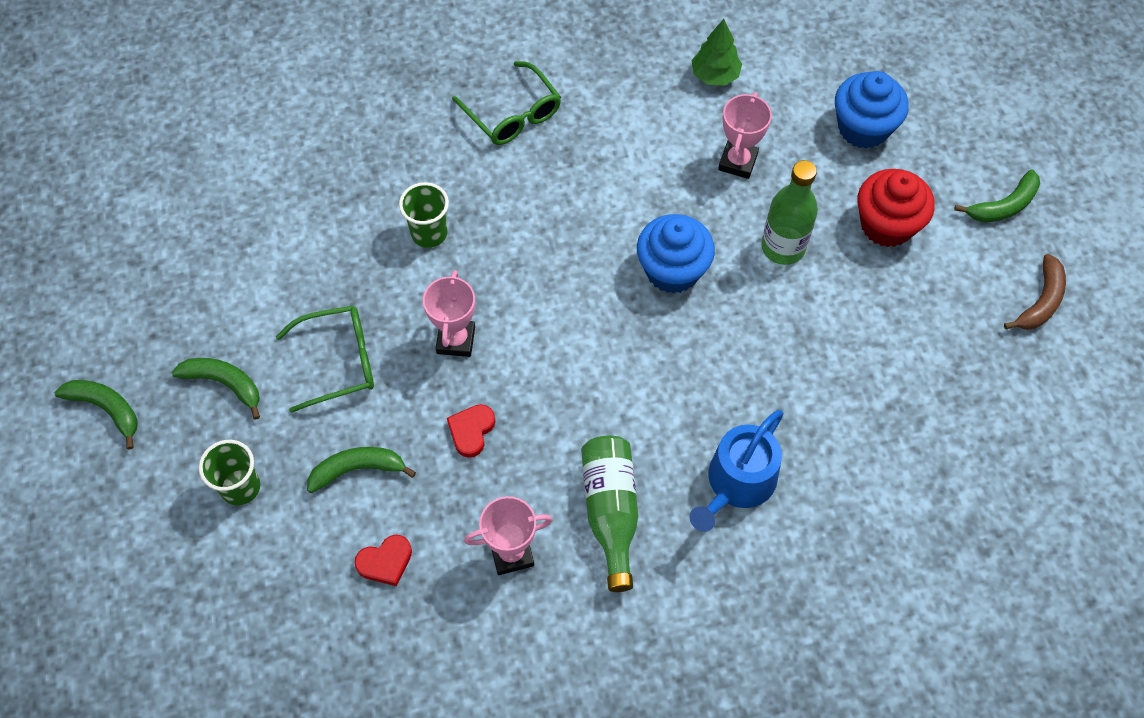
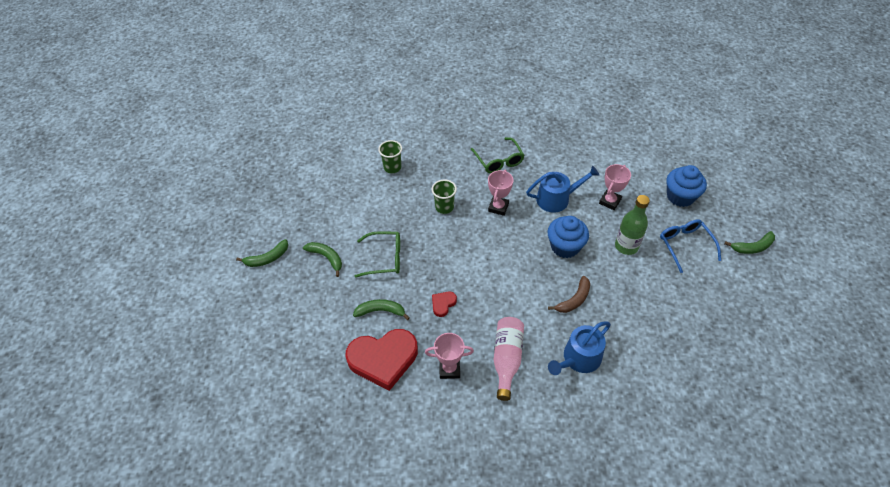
camera: 15 degrees right, 10 degrees down
(106, 409) = (267, 258): green banana -> green banana turned 105 degrees clockwise
(240, 487) = (321, 308): green cup -> green cup (392, 167)
(385, 562) = (383, 359): red heart -> red heart, size x2.31
(456, 340) = (445, 259): pink trophy -> pink trophy (498, 207)
(610, 512) = (507, 359): green bottle -> pink bottle
(639, 175) = (557, 199): none -> blue watering can
(715, 75) = (605, 159): green tree -> none
(886, 225) = (685, 245): red cupcake -> blue glasses
(1041, 301) = (767, 299): brown banana -> brown banana (574, 300)

